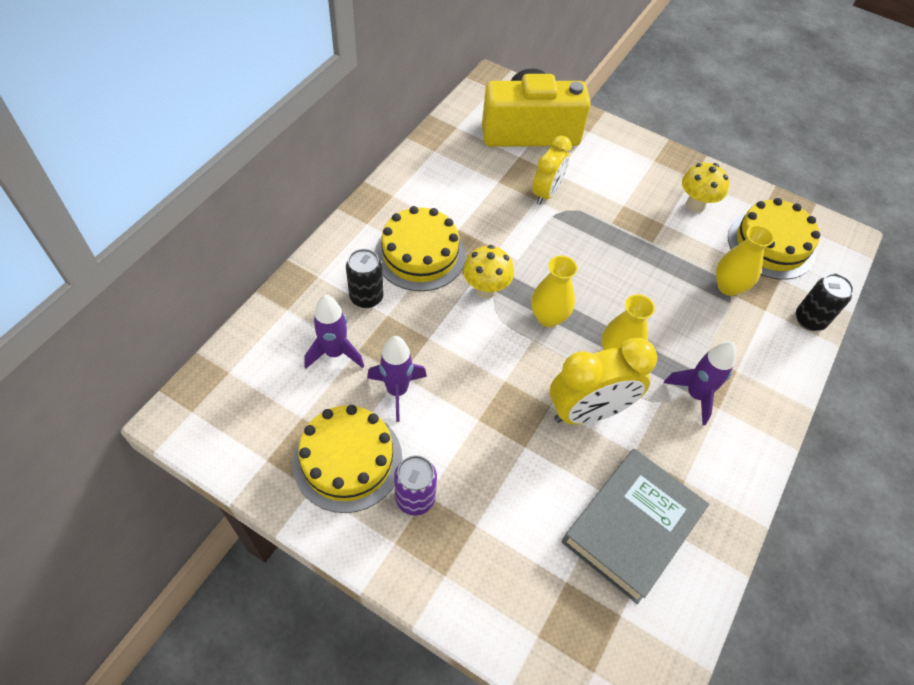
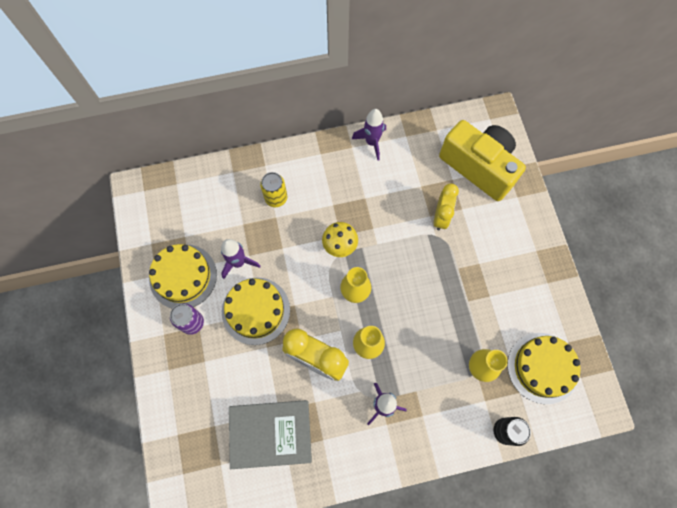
camera: 50 degrees right, 15 degrees up
(335, 353) = (231, 216): purple rocket -> purple rocket (371, 142)
(366, 297) = (276, 198): black can -> yellow can
(420, 254) = (328, 196): yellow cake -> yellow cake (256, 310)
(546, 193) = (441, 216): yellow clock -> yellow clock turned 60 degrees counterclockwise
(695, 205) = (525, 301): yellow mushroom -> none

